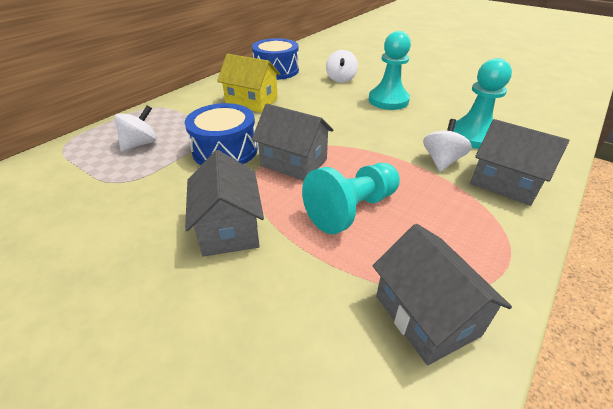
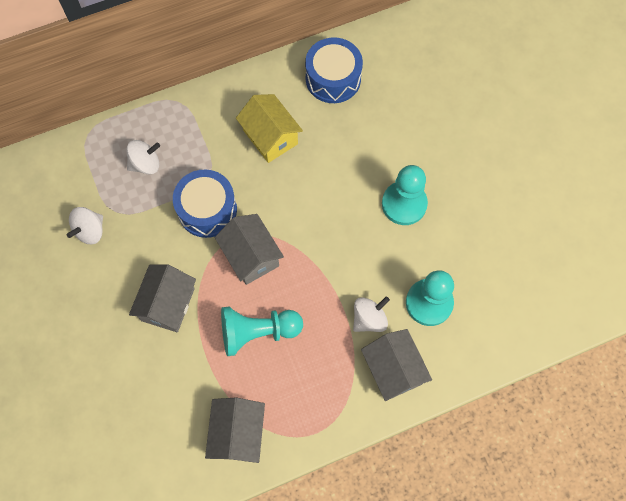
camera: 30 degrees right, 30 degrees up
(341, 79) = (389, 134): white spinning top -> white spinning top (90, 231)

